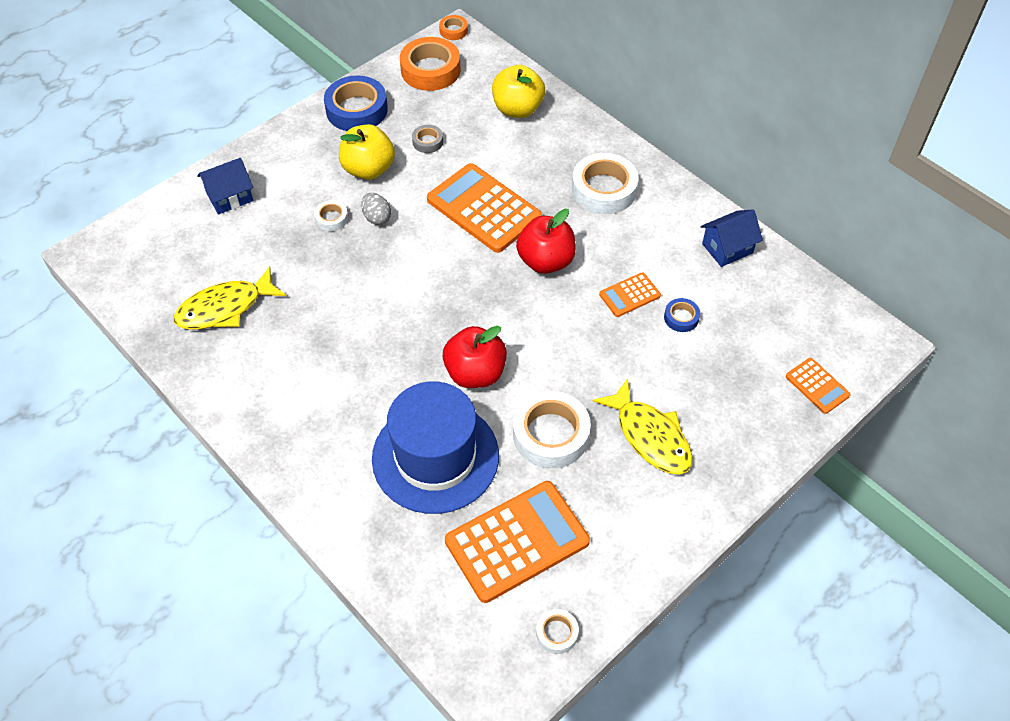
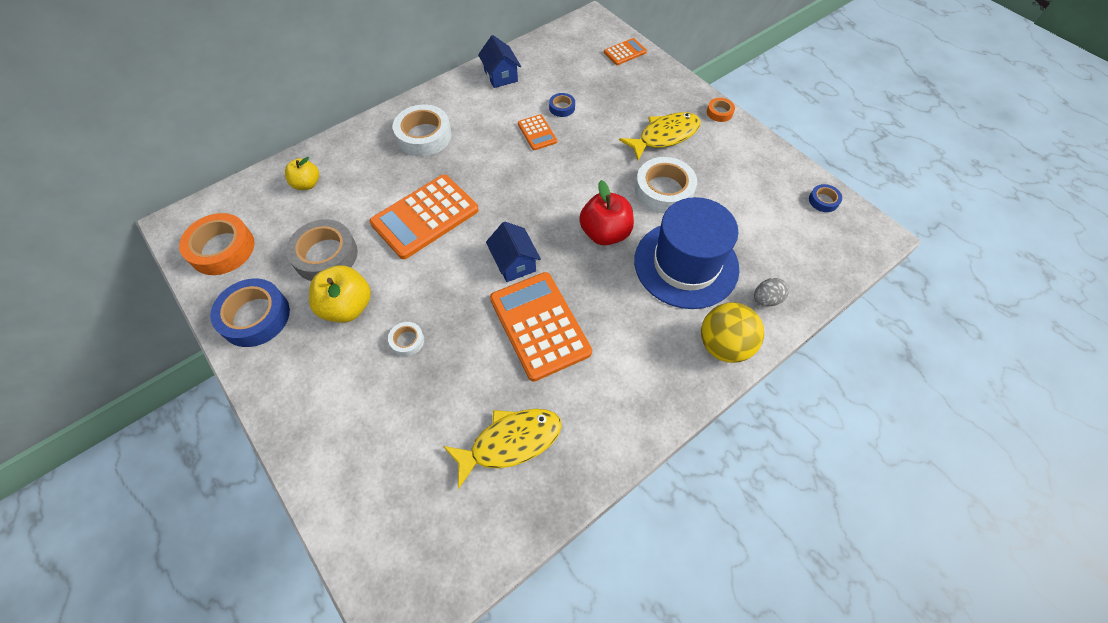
camera: 85 degrees left, 5 degrees up
(225, 308) = (510, 442): yellow fish -> yellow fish turned 90 degrees counterclockwise
(230, 197) = (349, 446): blue house -> blue house (514, 263)
(325, 492) = (724, 345): none -> yellow ball
(377, 218) = (416, 301): grey egg -> grey egg (766, 299)
(427, 142) = (325, 255): grey tape -> grey tape, size x2.04
(453, 30) = (170, 227): orange tape -> orange tape (719, 112)
(517, 109) = (307, 184): yellow apple -> yellow apple, size x0.63
(517, 541) = (756, 217): orange calculator -> orange calculator (539, 325)
(546, 261) = (494, 179): red apple -> none
(557, 633) = (823, 201): white tape -> blue tape

